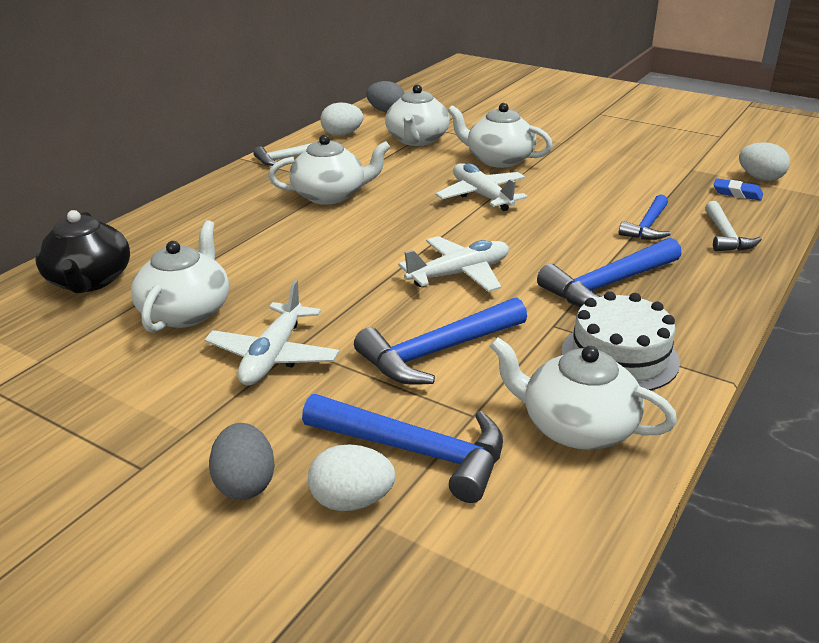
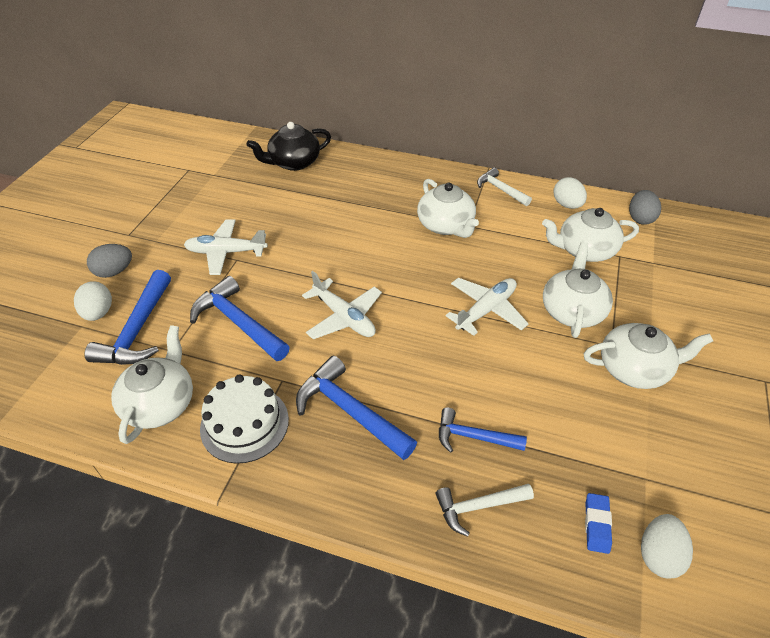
camera: 75 degrees right, 15 degrees up
(186, 311) = (267, 207): white teapot -> white teapot (634, 369)

